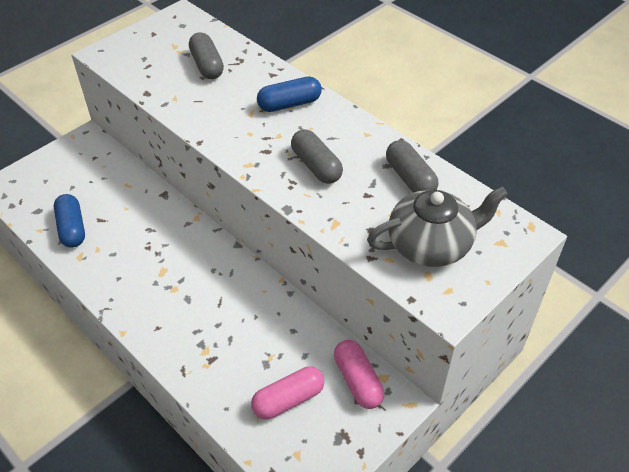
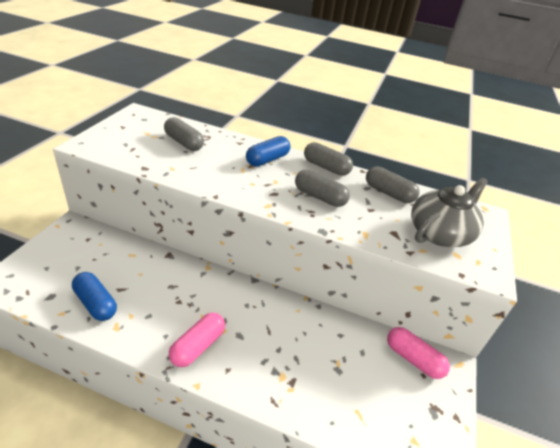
camera: 30 degrees left, 10 degrees down
(288, 400) = (375, 394): pink capsule -> pink capsule (198, 346)
(356, 127) = (326, 167): none -> grey capsule

